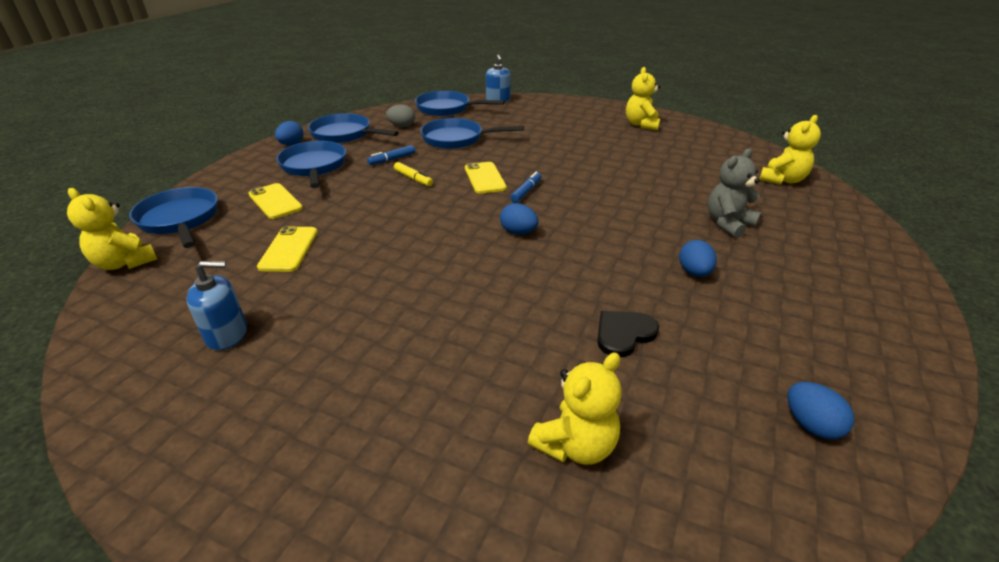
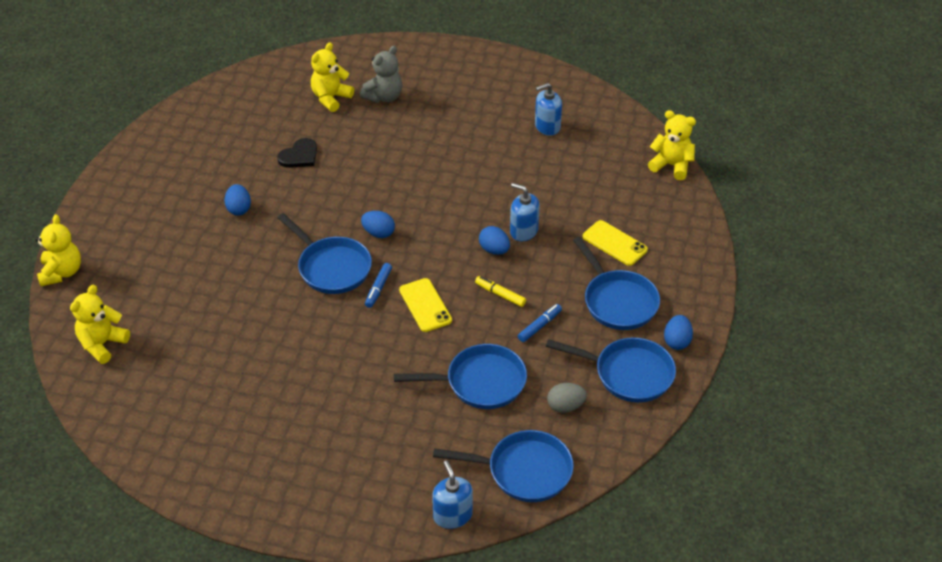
camera: 170 degrees right, 10 degrees up
(180, 219) = (677, 211): blue pan -> blue pan (331, 267)
(289, 249) = (559, 192): yellow phone -> none
(358, 219) = (523, 231): none -> blue soap dispenser
(641, 124) = (232, 458): yellow teddy bear -> yellow teddy bear (61, 272)
(728, 224) = (190, 267): grey teddy bear -> grey teddy bear (384, 97)
(811, 425) = (209, 120): blue egg -> blue egg (494, 250)

